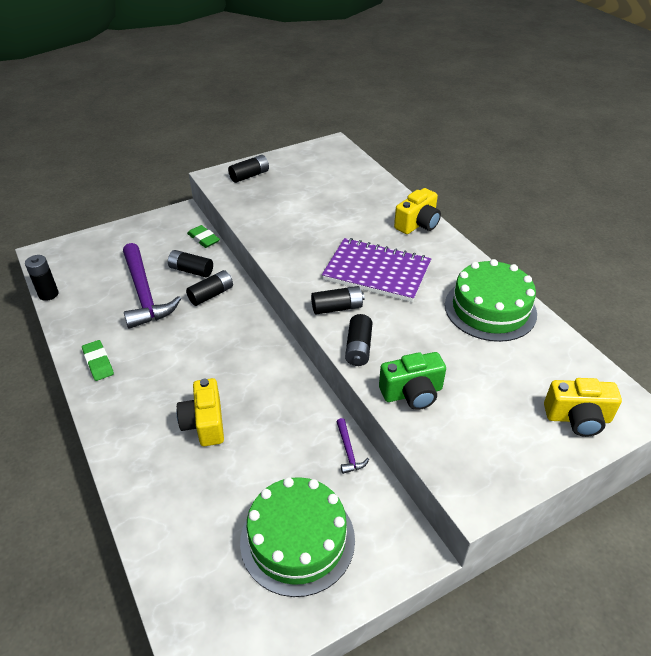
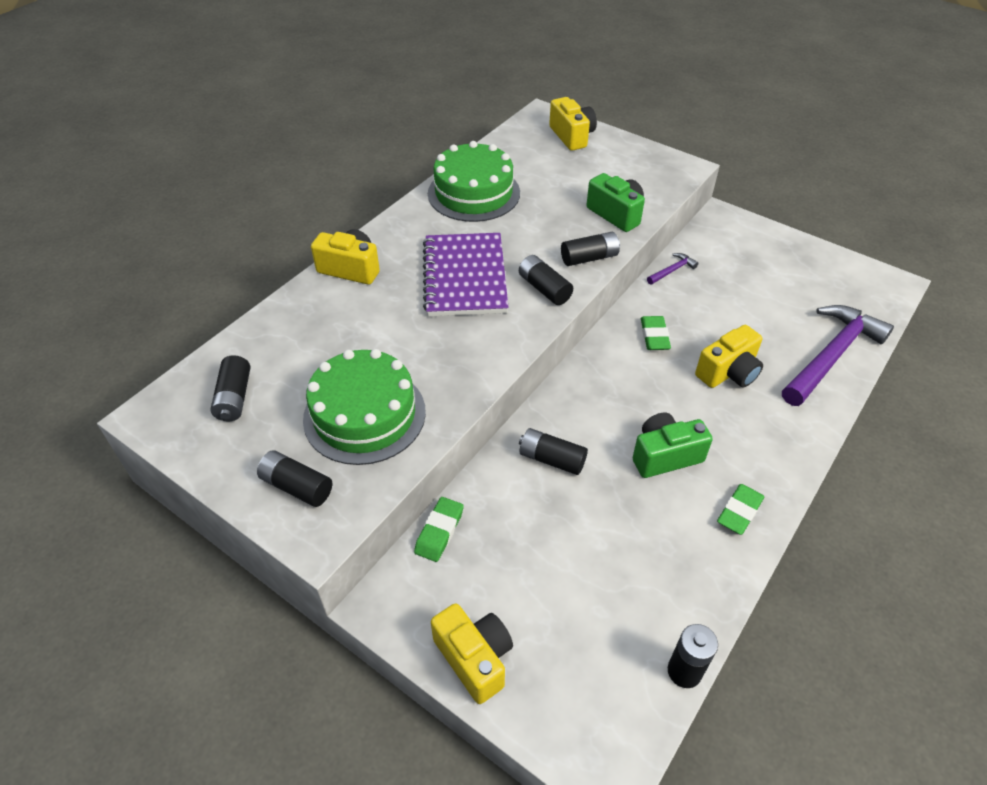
camera: 115 degrees left, 5 degrees up
(128, 232) = (474, 658): none -> yellow camera
(144, 294) = (599, 537): purple hammer -> purple hammer (832, 355)
(168, 347) = (665, 456): none -> green camera
(191, 270) = (519, 508): black battery -> black battery (234, 397)
(276, 395) = (654, 336): none -> green eraser
(297, 540) = (771, 272): green cake -> green cake (364, 415)

